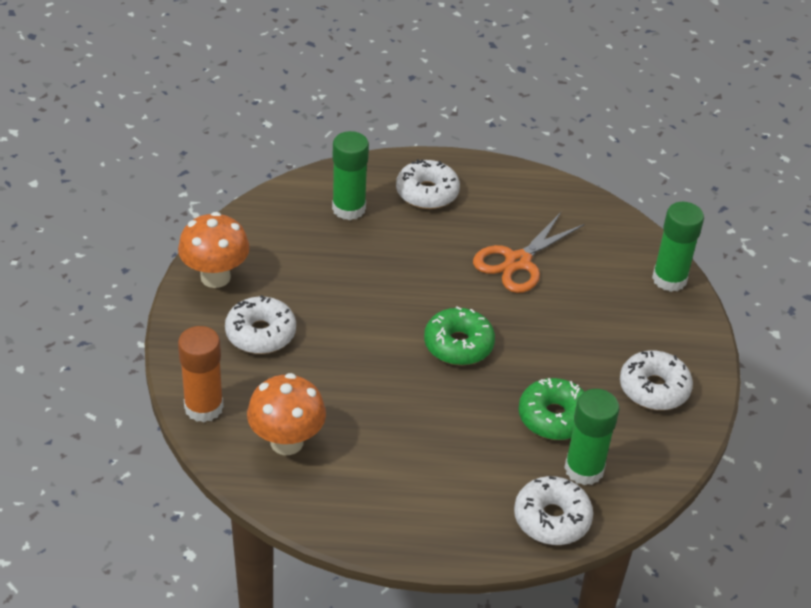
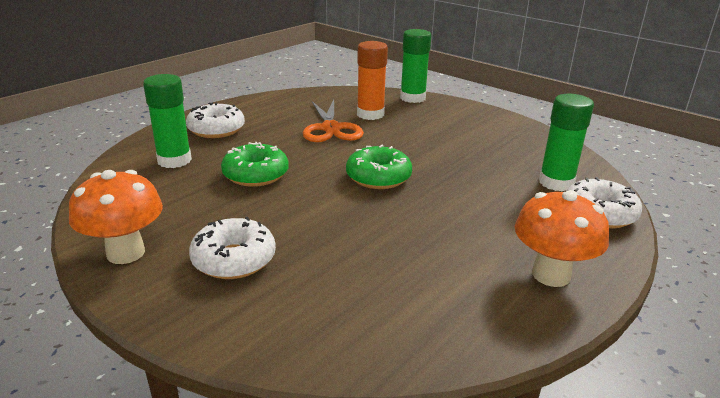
camera: 50 degrees left, 15 degrees down
(204, 407) = (278, 343): orange glue stick -> orange glue stick (370, 114)
(287, 442) = (390, 307): orange mushroom -> orange mushroom (551, 275)
(554, 417) = (493, 173): green donut -> green donut (255, 175)
(654, 388) = (500, 134): white donut -> none

